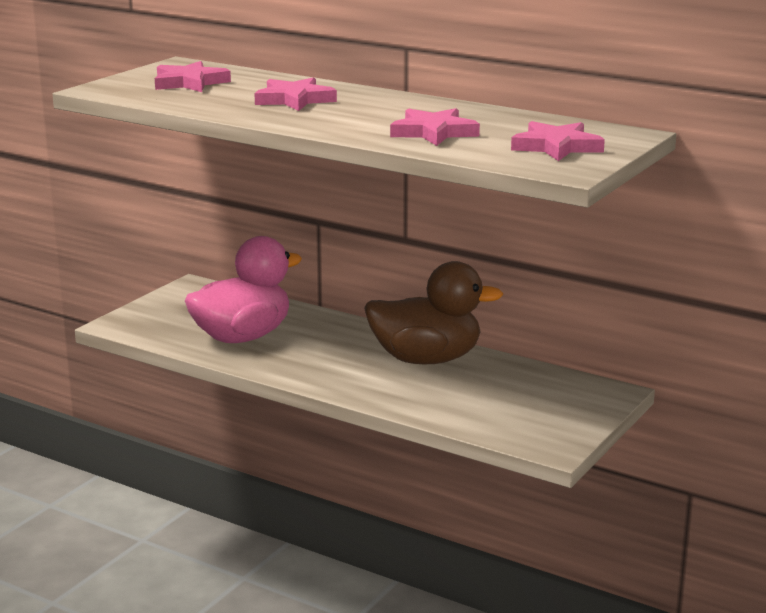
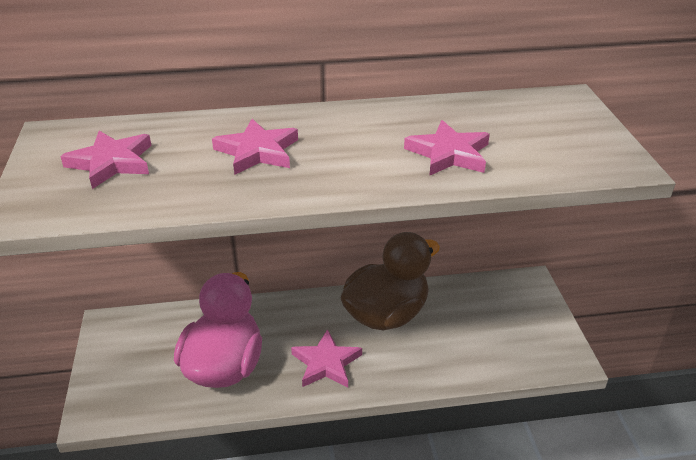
camera: 40 degrees left, 15 degrees up
(556, 147) = (560, 135): pink star -> pink star (326, 363)

